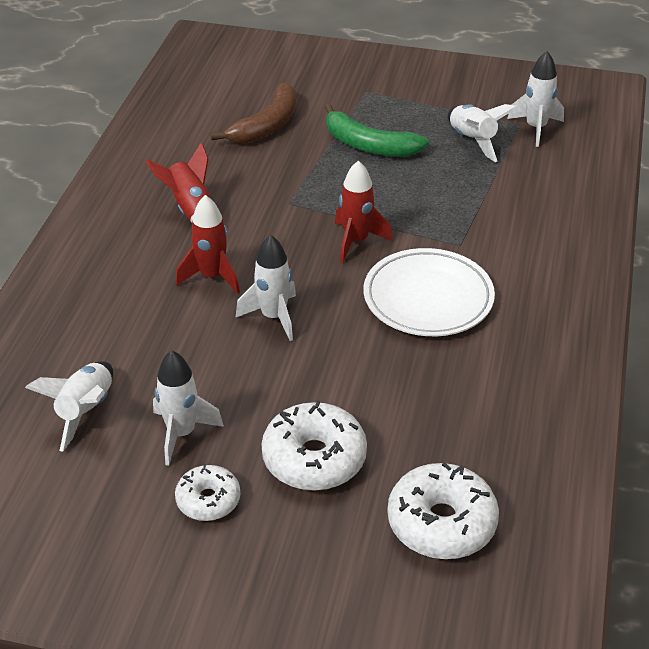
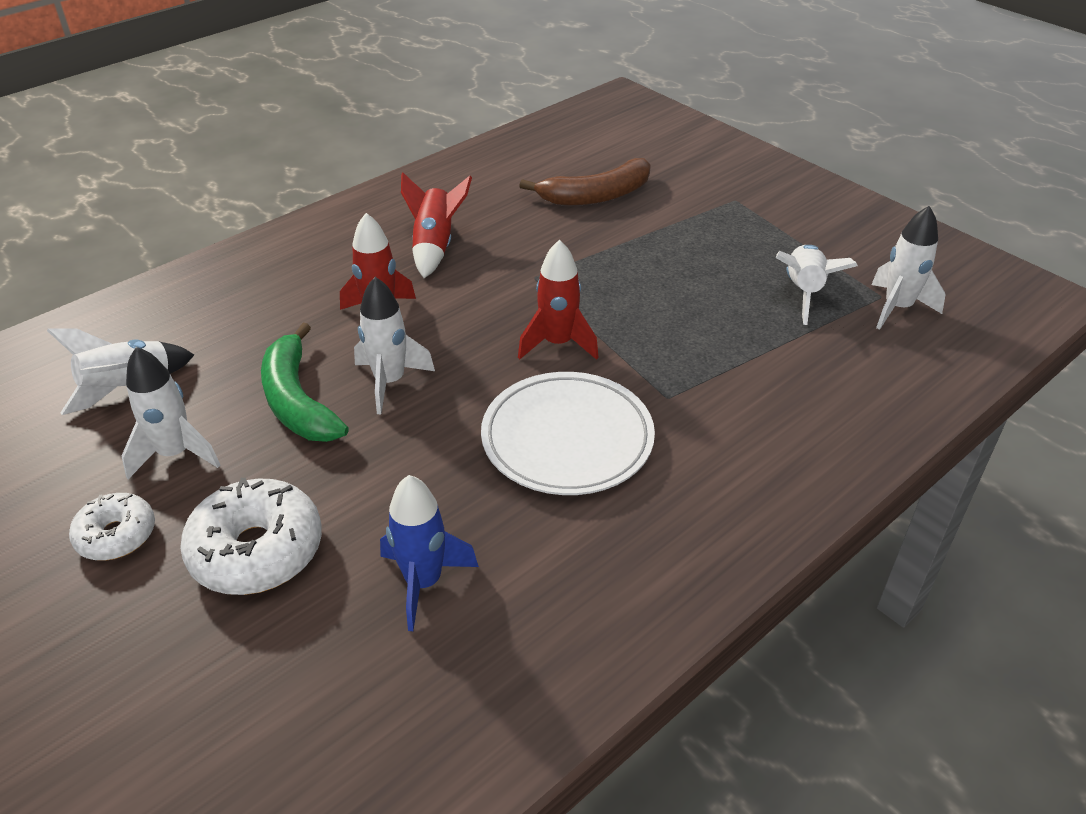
camera: 35 degrees right, 0 degrees up
(369, 145) = (679, 253): green banana -> green banana (297, 401)
(436, 420) = (423, 582): none -> blue rocket
(441, 523) = (293, 709): white donut -> none

